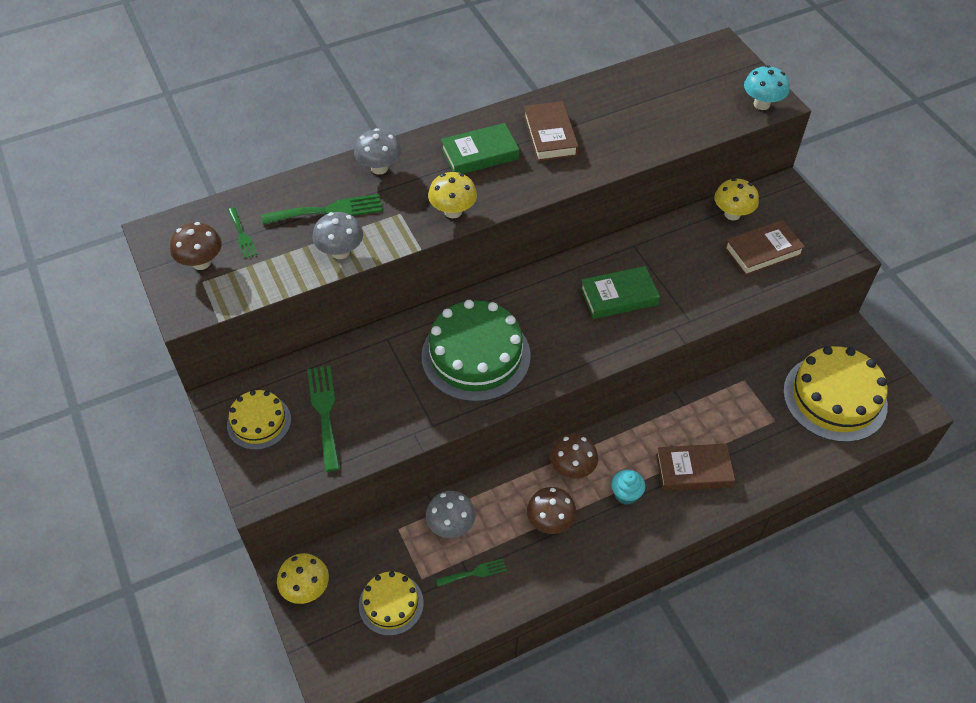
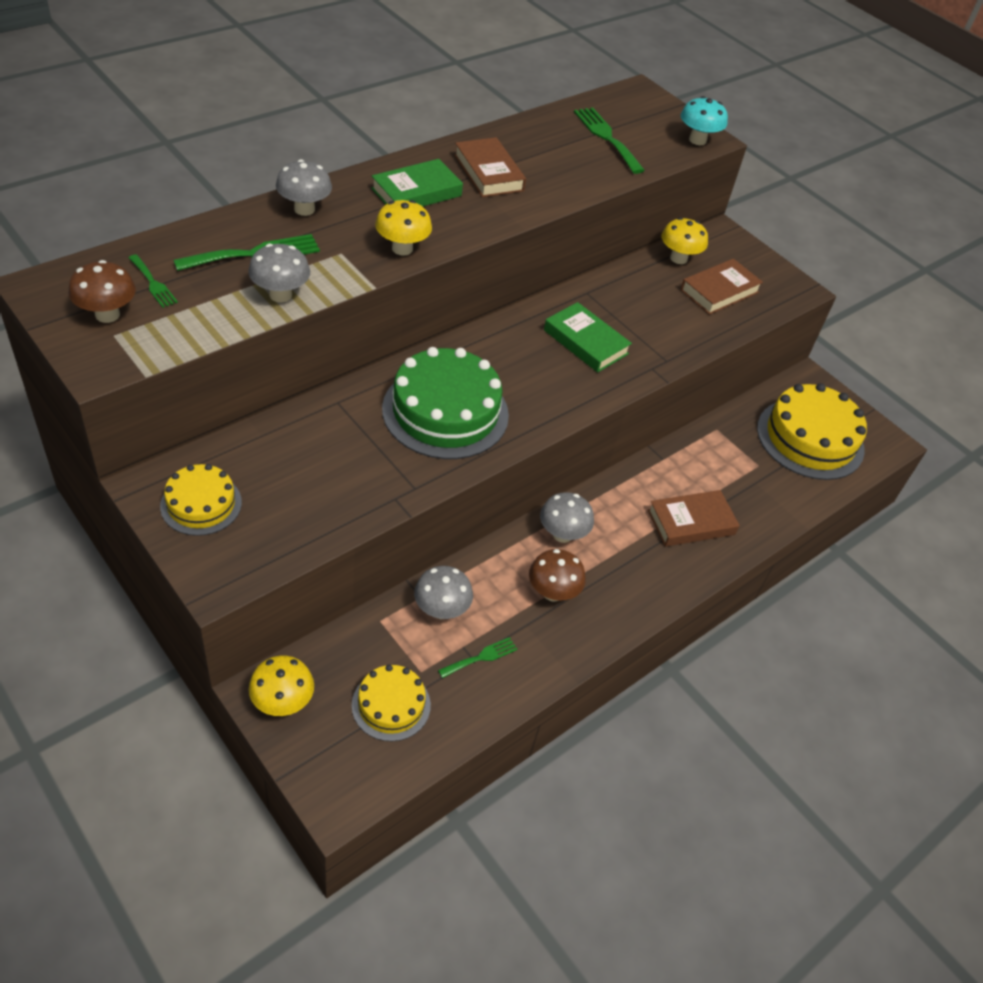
camera: 20 degrees left, 5 degrees down
(324, 412) = (281, 486): green fork -> green fork (606, 137)
(572, 468) = (562, 534): brown mushroom -> grey mushroom
(619, 296) = (585, 342): green book -> green book turned 75 degrees clockwise
(626, 494) = (627, 554): turquoise cupcake -> none

